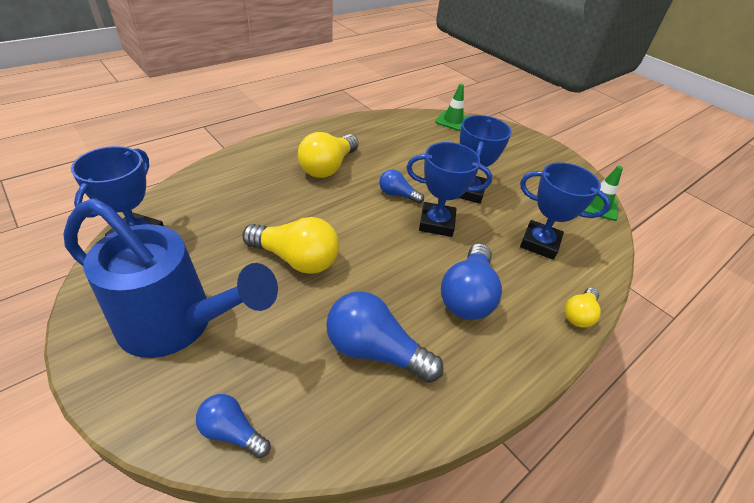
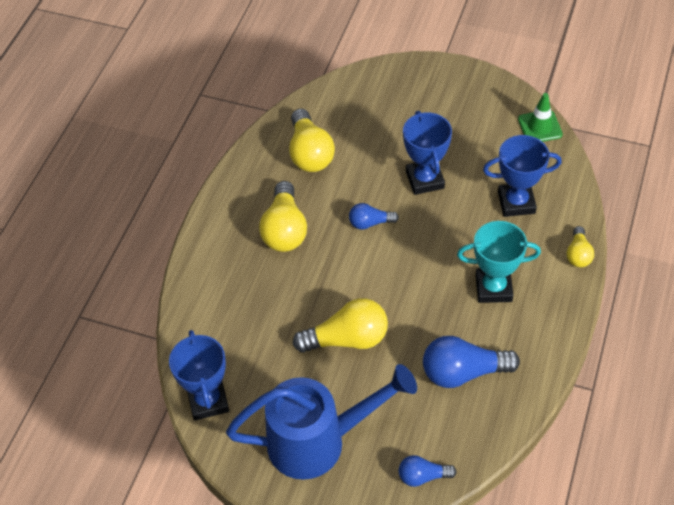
camera: 25 degrees left, 10 degrees up
(392, 138) = (309, 153): none -> yellow light bulb
(436, 223) = (424, 233): blue trophy -> none
(453, 121) = (346, 88): green traffic cone -> none
(467, 295) = (493, 288): blue light bulb -> turquoise trophy

